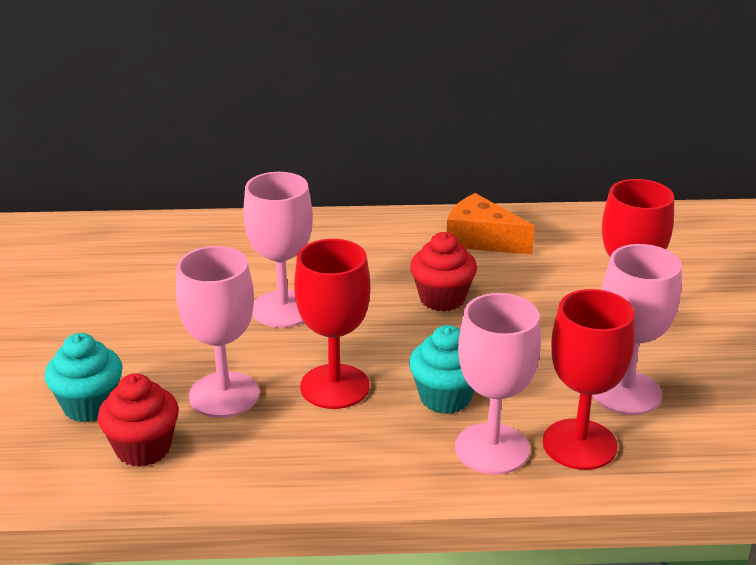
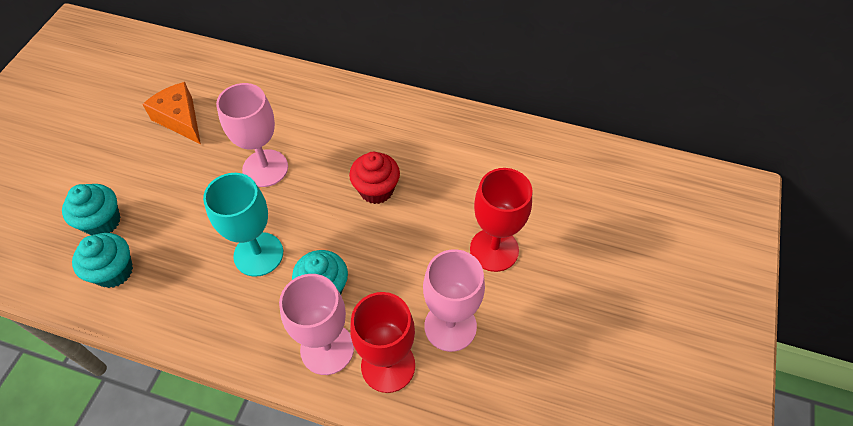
camera: 20 degrees right, 25 degrees up
(143, 448) = (114, 271): red cupcake -> turquoise cupcake
(224, 395) = (186, 239): pink goblet -> none
(334, 386) = (258, 254): red goblet -> turquoise goblet
(481, 239) = (438, 137): orange cheese -> orange cheese (180, 119)

